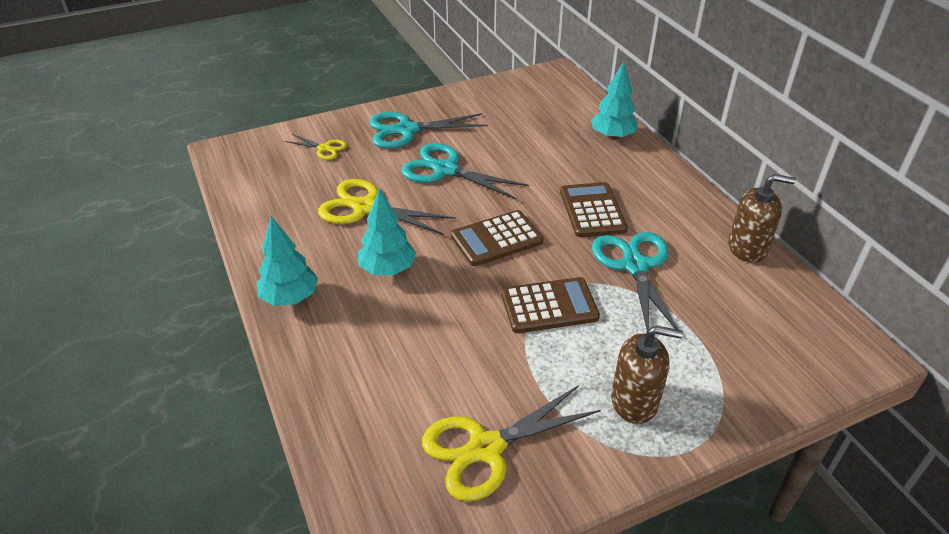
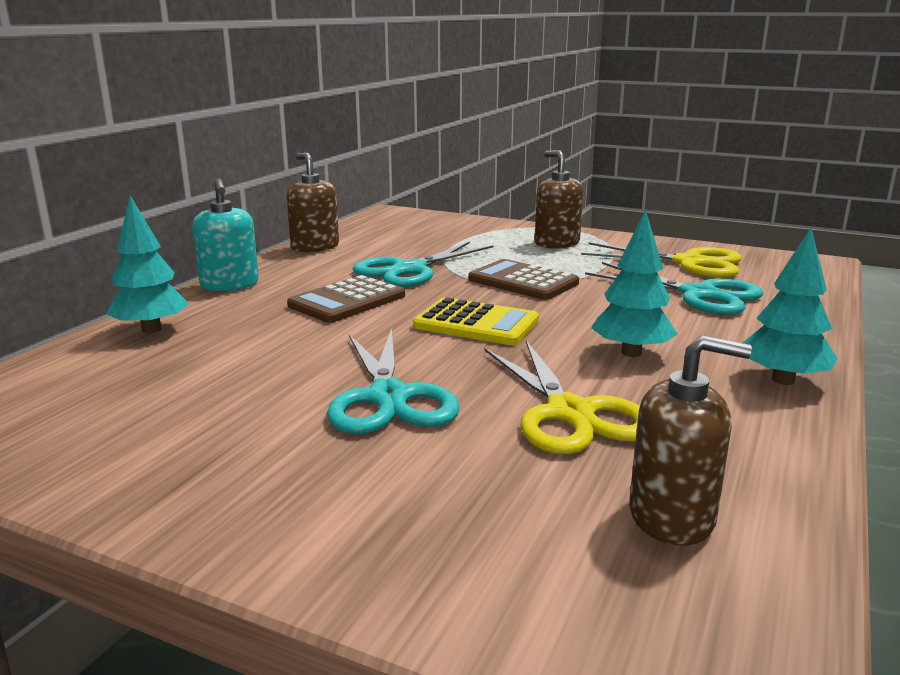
camera: 130 degrees left, 20 degrees down
(281, 186) = (672, 516): none -> brown soap dispenser
(324, 148) = (501, 541): yellow scissors -> none
(407, 130) = (312, 481): turquoise scissors -> turquoise scissors (699, 294)
(496, 239) = (476, 324): brown calculator -> yellow calculator
(674, 180) = (230, 284): none -> turquoise soap dispenser

